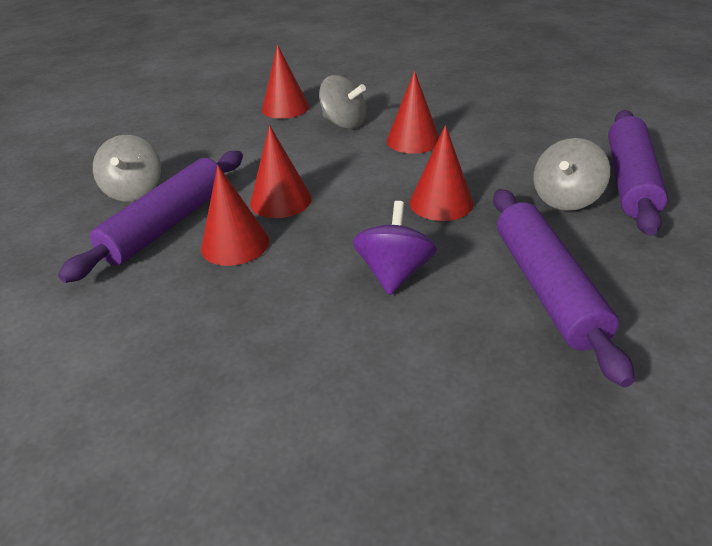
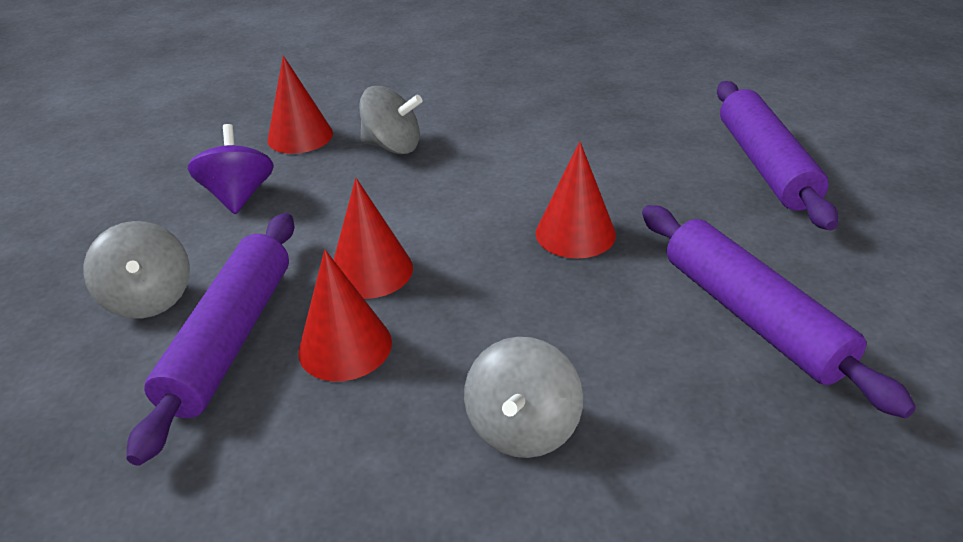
camera: 20 degrees left, 0 degrees up
(394, 273) = (573, 339): purple spinning top -> purple spinning top (239, 196)
(413, 140) = (494, 156): red cone -> none
(565, 199) = (711, 201): grey spinning top -> grey spinning top (523, 428)

